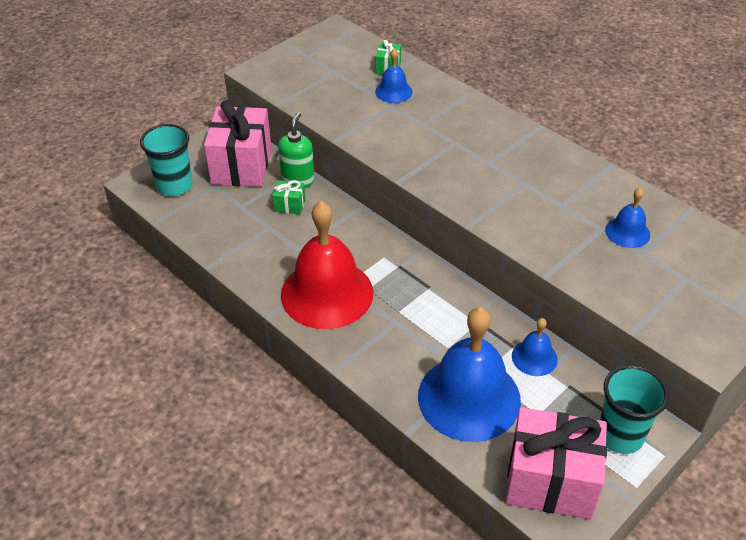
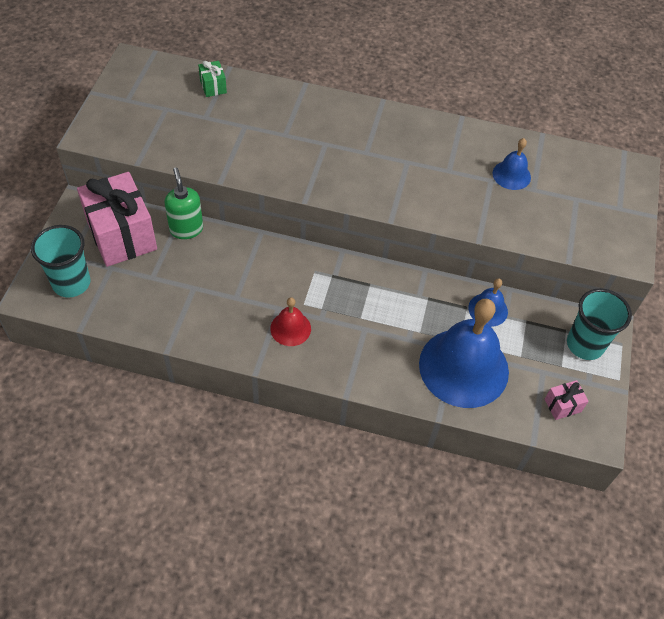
camera: 35 degrees left, 10 degrees up
(289, 205) = (197, 258): green gift -> none
(327, 293) = (290, 328): red bell -> red bell, size x0.46
(393, 91) = (236, 110): blue bell -> none
(550, 481) = (562, 405): pink gift -> pink gift, size x0.42

